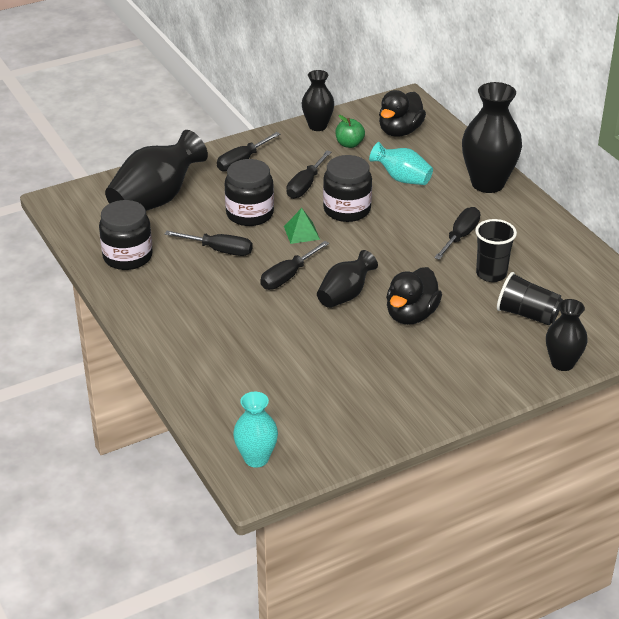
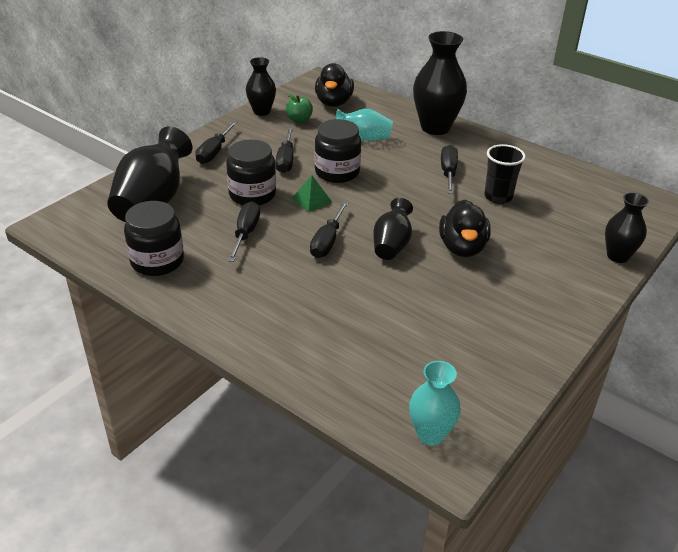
camera: 25 degrees left, 0 degrees up
(219, 250) = (245, 233): black screwdriver -> black screwdriver turned 75 degrees counterclockwise
(527, 314) = (554, 222): black cup -> none

